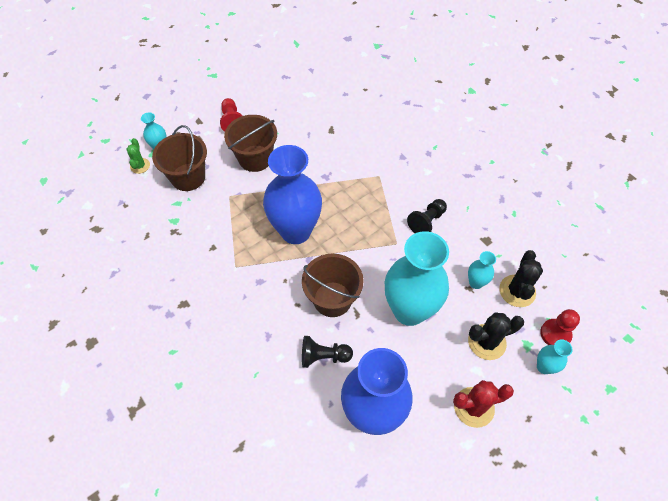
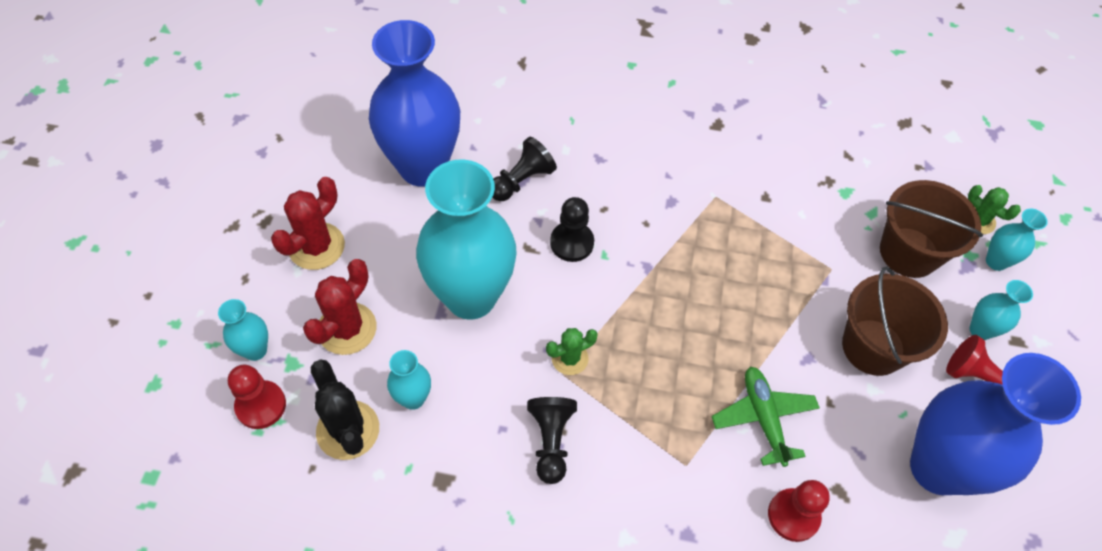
camera: 135 degrees right, 0 degrees up
(206, 133) = (980, 330): none -> turquoise vase
(295, 231) = (701, 288): blue vase -> blue vase (937, 468)
(330, 168) = (763, 418): none -> green plane
(332, 299) = (572, 243): brown bucket -> black pawn
(357, 135) = (793, 515): none -> red pawn
(387, 247) = (570, 358): none -> green cactus
(486, 342) = (347, 328): black cactus -> red cactus

